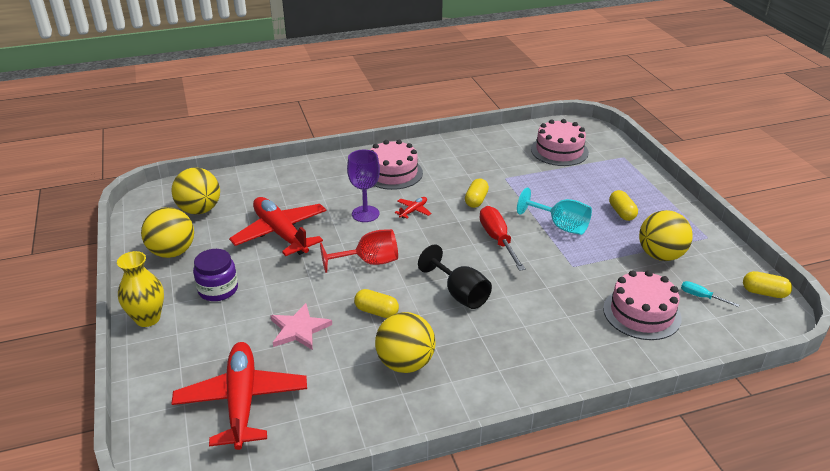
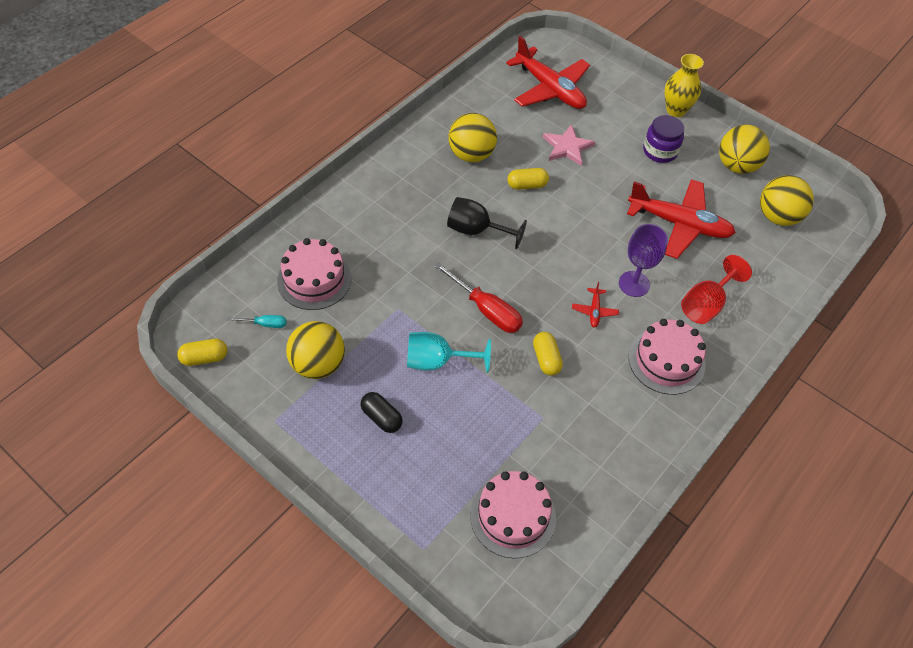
camera: 145 degrees right, 20 degrees up
(369, 262) = (576, 228): red goblet -> red goblet (706, 304)
(622, 213) = (381, 417): yellow capsule -> black capsule

